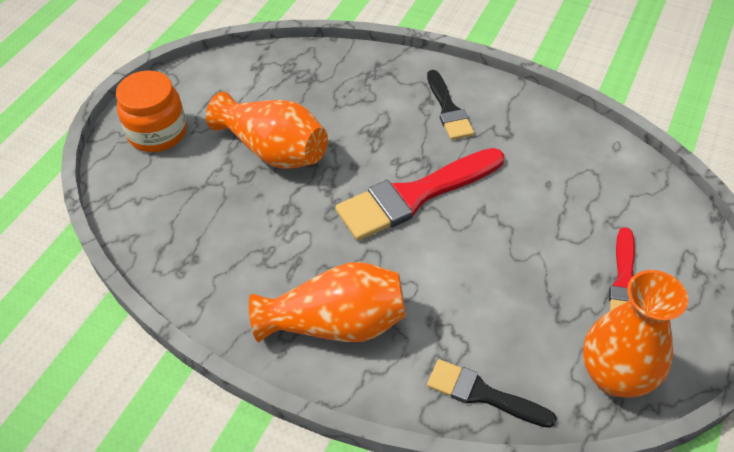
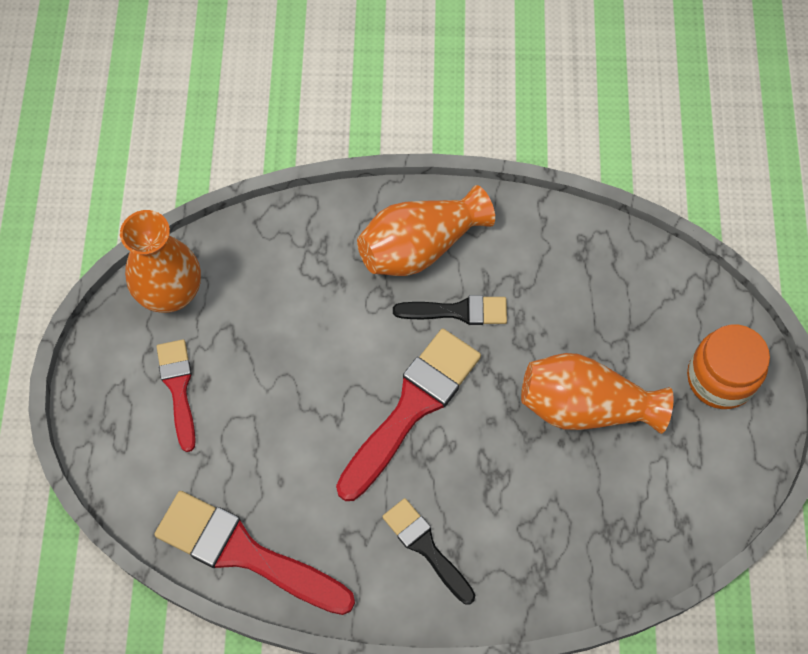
camera: 155 degrees right, 15 degrees up
(483, 394) = (274, 235): black brush -> black brush (457, 311)
(591, 148) = (245, 553): none -> red brush

